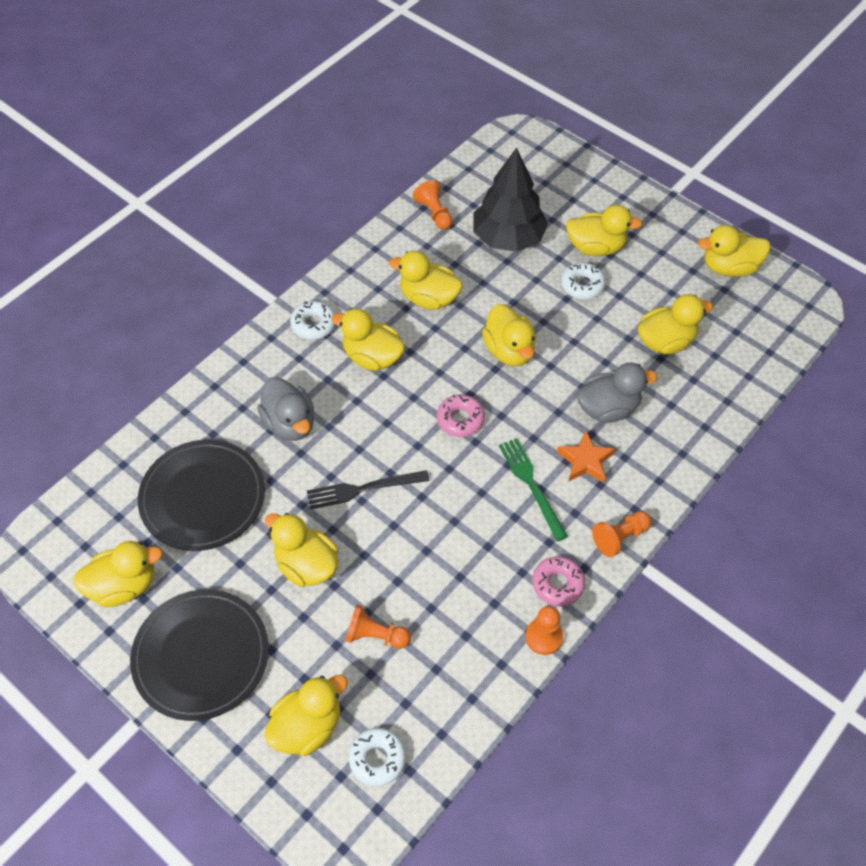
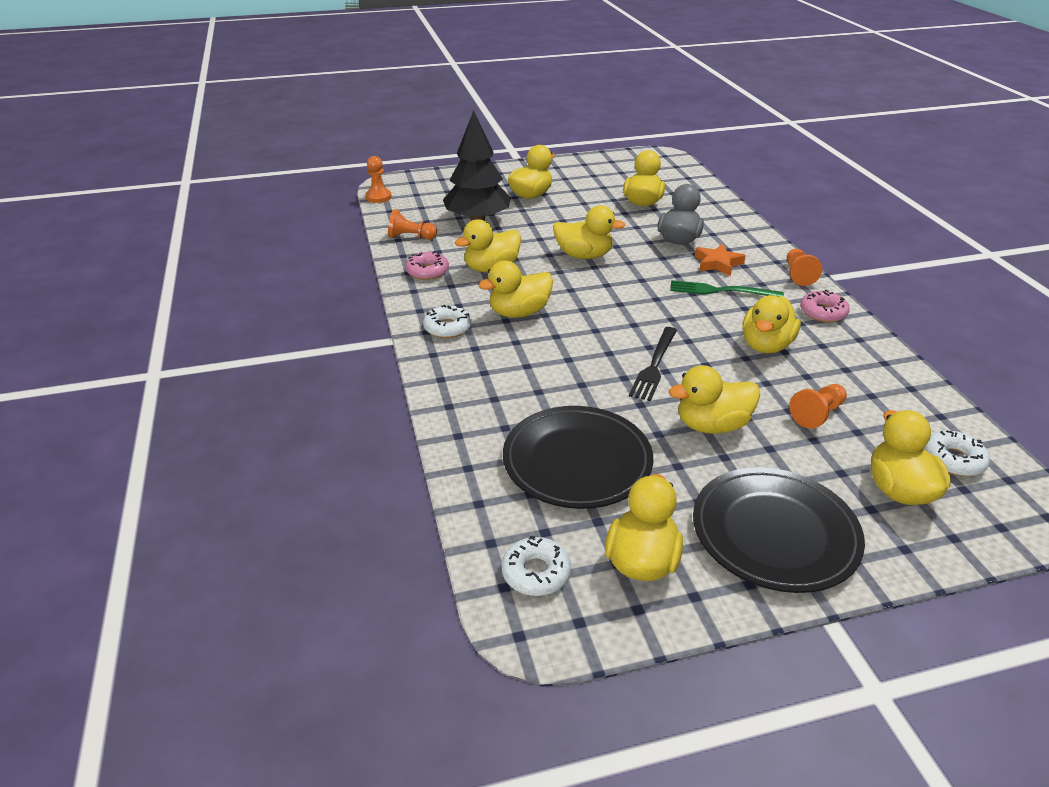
camera: 55 degrees left, 20 degrees down
(290, 423) = (542, 378): grey duck -> none
(460, 419) = (628, 297): pink donut -> pink donut (427, 271)
(544, 637) = (869, 335): orange pawn -> orange pawn (378, 197)
(582, 285) = (558, 211): white donut -> white donut (536, 573)
(729, 267) = (605, 165): yellow duck -> yellow duck (766, 345)

